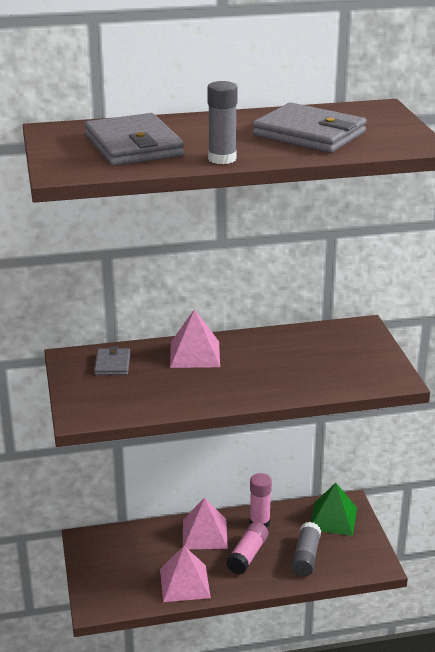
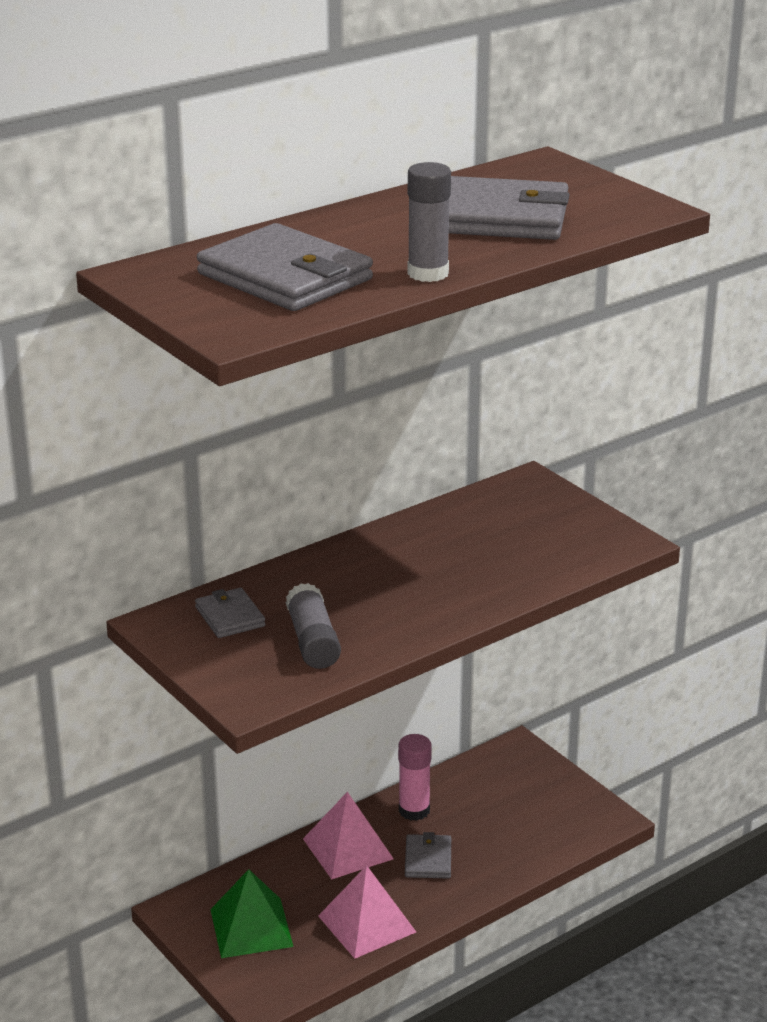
camera: 25 degrees left, 0 degrees up
(195, 354) = (334, 573): pink pyramid -> none
(247, 555) = (428, 859): pink glue stick -> grey wallet
(306, 557) = (507, 837): grey glue stick -> grey glue stick (313, 641)
(333, 518) = (509, 775): green pyramid -> green pyramid (251, 928)

